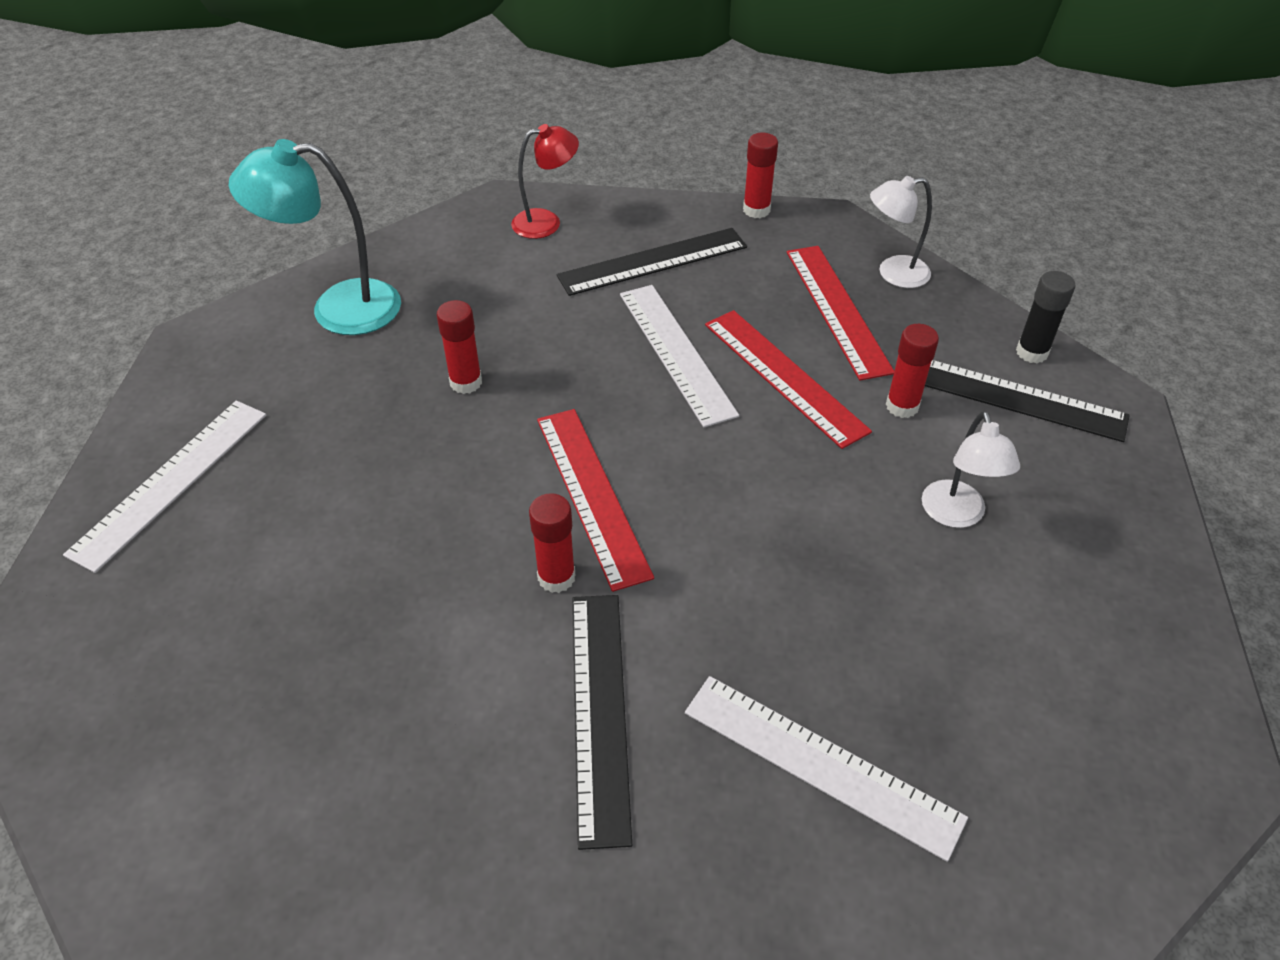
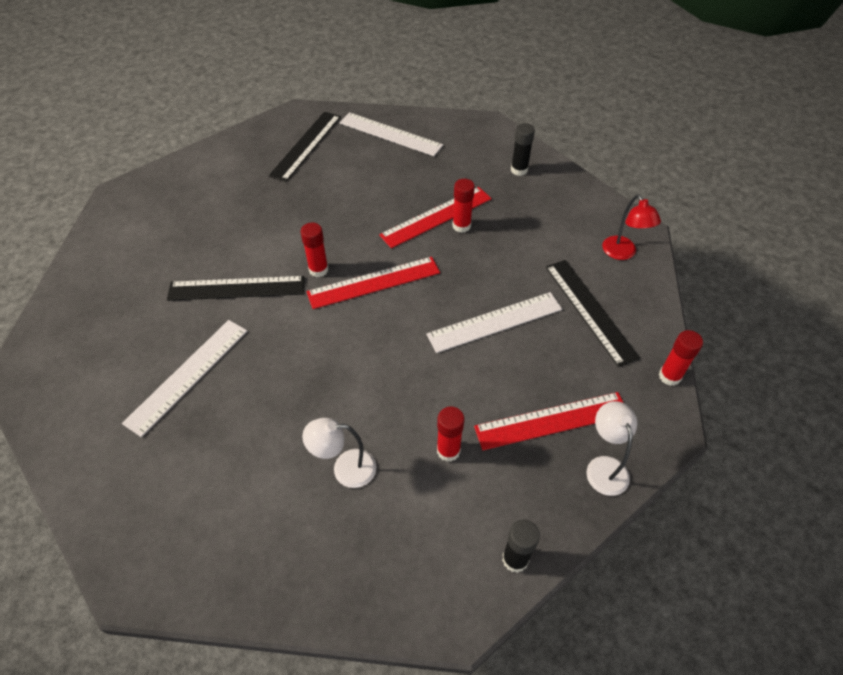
camera: 90 degrees right, 5 degrees up
(338, 309) = (519, 170): turquoise lamp -> black glue stick
(784, 376) = (475, 381): red ruler -> red ruler (436, 217)
(1012, 397) = (460, 531): black ruler -> black ruler (306, 145)

